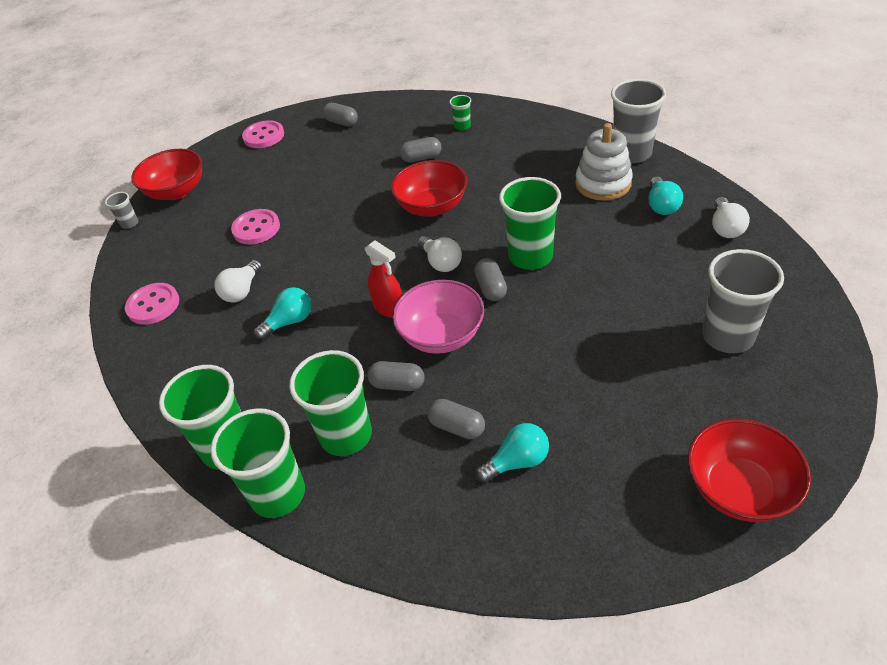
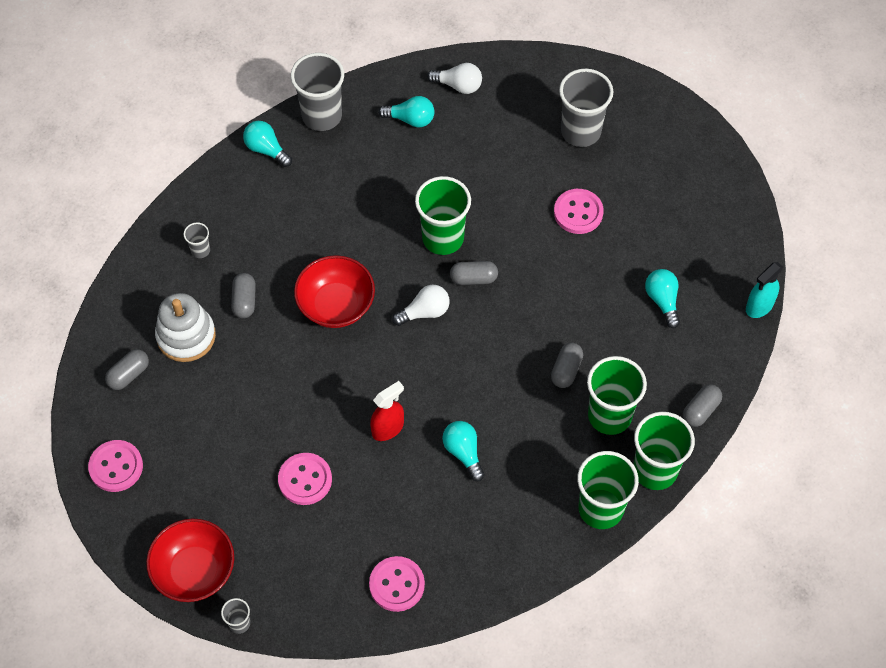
camera: 85 degrees left, 15 degrees up
(242, 291) = (404, 495): white light bulb -> none
(389, 308) = (472, 365): red spray bottle -> red spray bottle (388, 428)
(441, 335) = (520, 328): pink bowl -> none
(457, 427) = (621, 334): grey capsule -> grey capsule (700, 410)
(462, 126) = (200, 250): green cup -> grey cup
(545, 583) = (759, 306): none -> turquoise spray bottle
(577, 133) = (266, 149): none -> turquoise light bulb
(603, 184) = (360, 153): white stacking toy -> white stacking toy (186, 336)
(611, 355) = (578, 212): none -> pink button
(739, 489) = (713, 176): red bowl -> none

